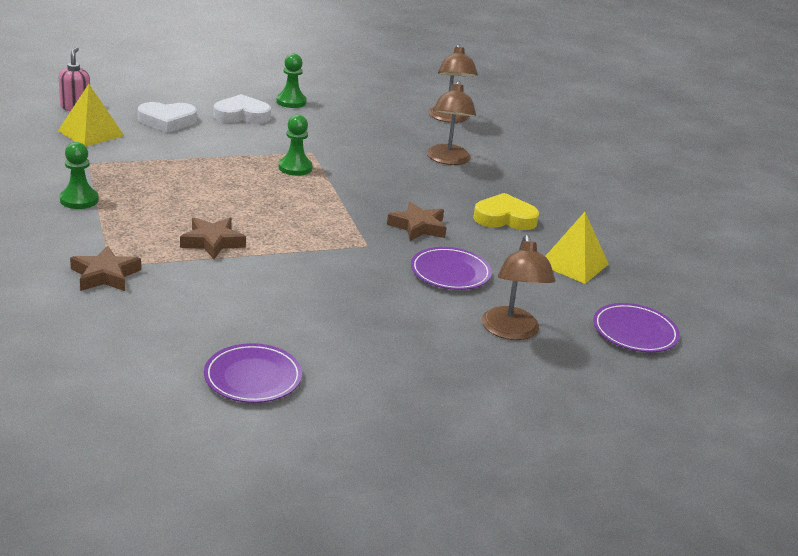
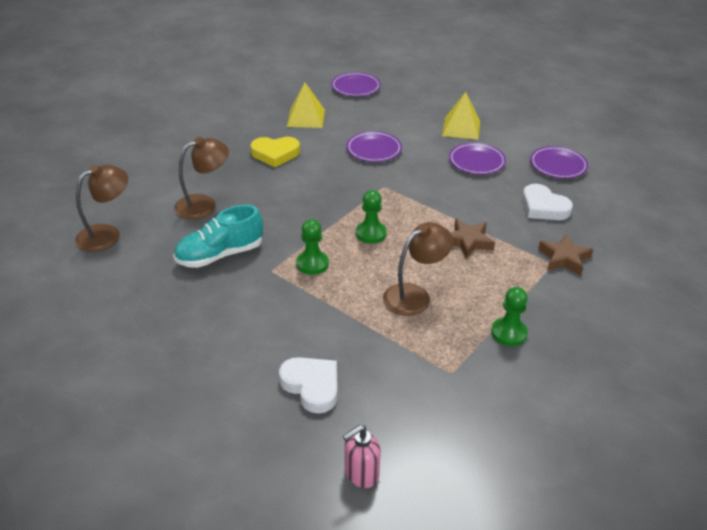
camera: 120 degrees left, 10 degrees up
(91, 133) = (400, 415): yellow pyramid -> yellow pyramid (461, 128)
(242, 115) = (239, 349): white heart -> white heart (543, 207)
(291, 102) = (167, 337): green pawn -> green pawn (371, 233)
(341, 323) = (476, 161): none -> purple plate
(362, 143) = (220, 255): none -> turquoise shoe
(418, 227) = (333, 178): brown star -> none
(504, 218) = (275, 154): yellow heart -> yellow heart turned 60 degrees counterclockwise
(511, 332) = (407, 115): brown lamp -> brown lamp (414, 295)

